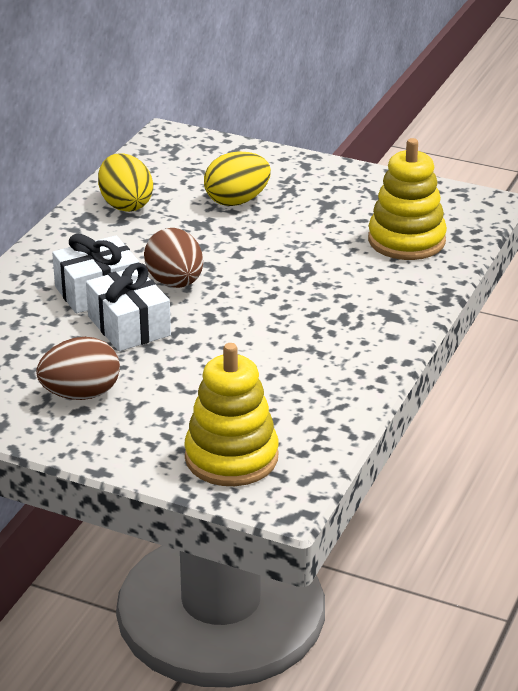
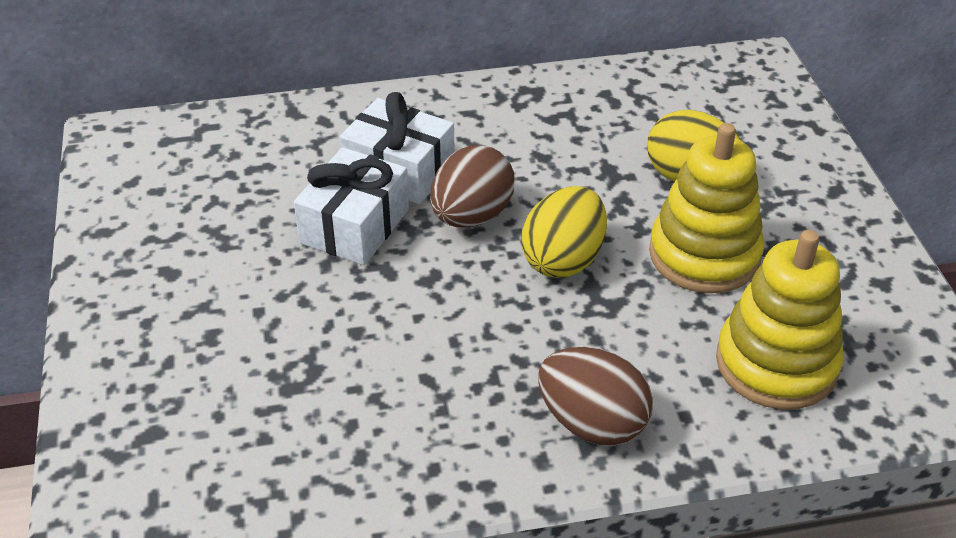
camera: 55 degrees right, 10 degrees up
(81, 394) = (197, 257): brown egg -> brown egg (592, 423)
(125, 205) = (585, 105): yellow egg -> yellow egg (563, 259)
(231, 457) = (158, 440): yellow stacking toy -> yellow stacking toy (704, 255)

